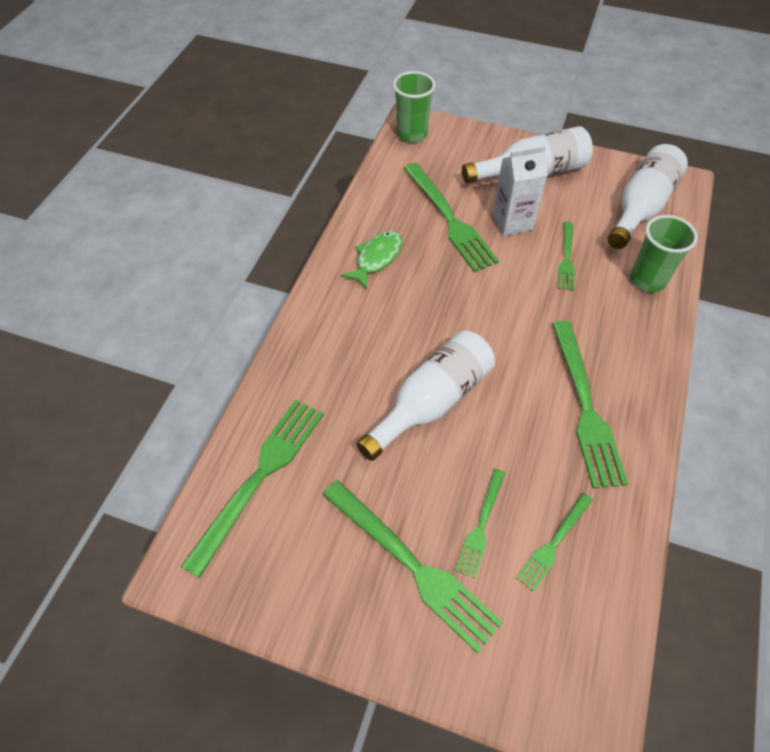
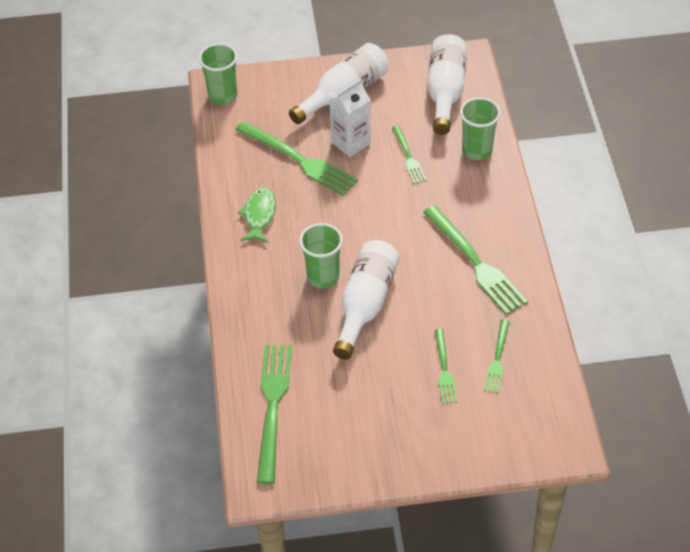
camera: 25 degrees left, 5 degrees down
(403, 350) = (323, 277): none -> green cup
(413, 566) = (413, 413): green fork -> none

